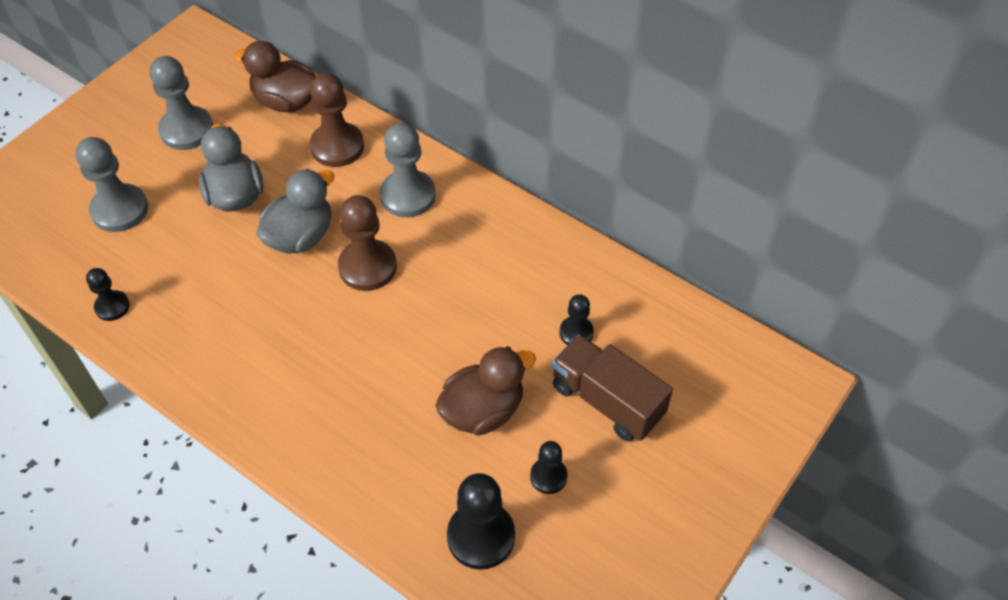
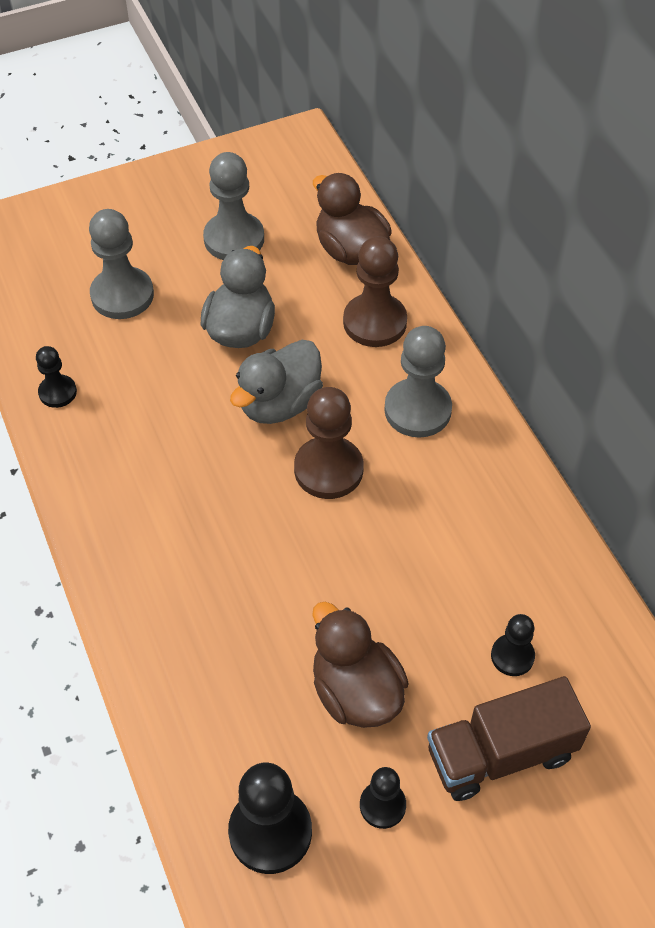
camera: 30 degrees right, 0 degrees up
(300, 236) = (279, 404): grey duck -> grey duck turned 150 degrees clockwise
(483, 410) = (356, 691): brown duck -> brown duck turned 120 degrees counterclockwise
(607, 400) = (501, 753): brown truck -> brown truck turned 90 degrees counterclockwise

